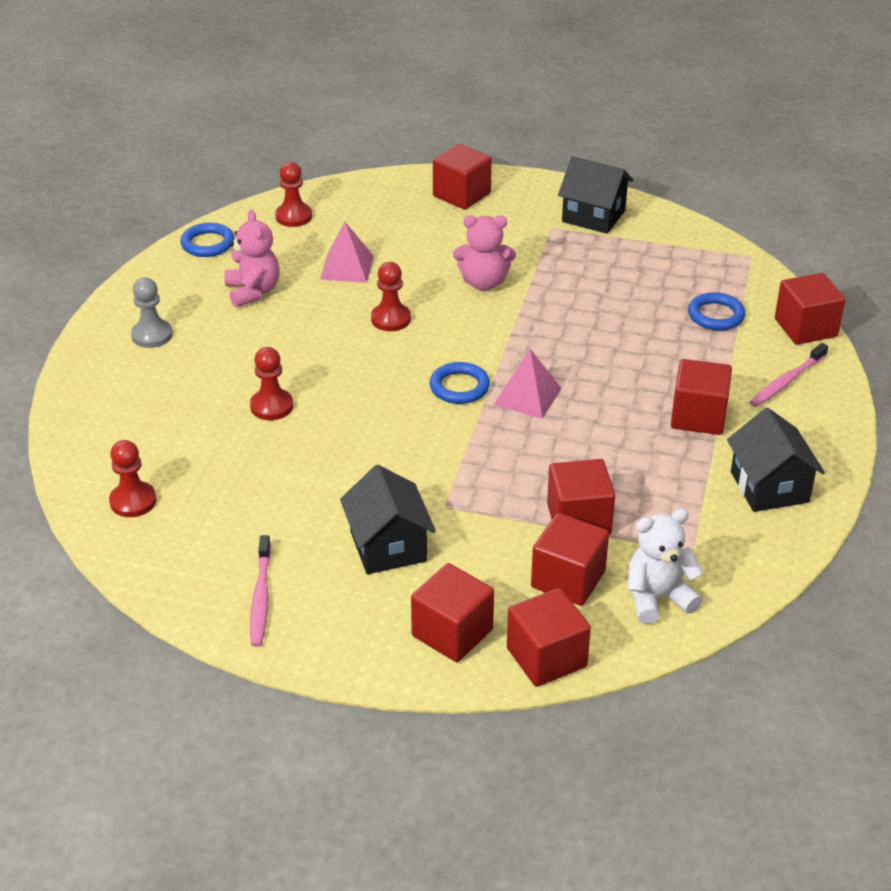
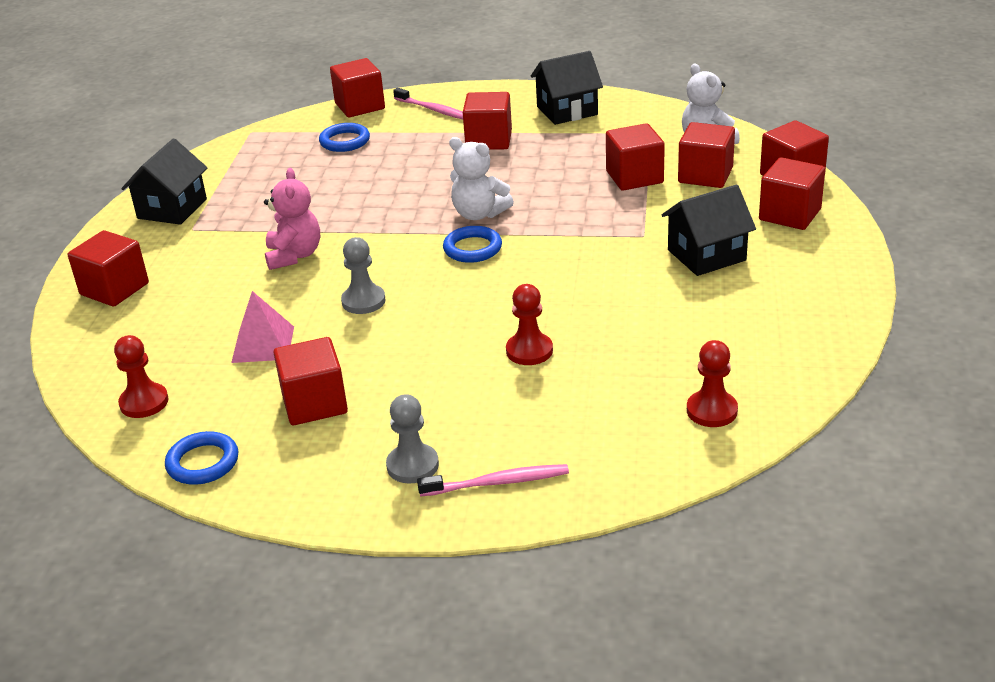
camera: 95 degrees left, 5 degrees down
(253, 292) = (314, 403): pink teddy bear -> red cube
(261, 598) = (803, 308): pink toothbrush -> pink toothbrush (498, 482)
(391, 319) = (363, 301): red pawn -> grey pawn
(527, 396) = (479, 214): pink pyramid -> white teddy bear

